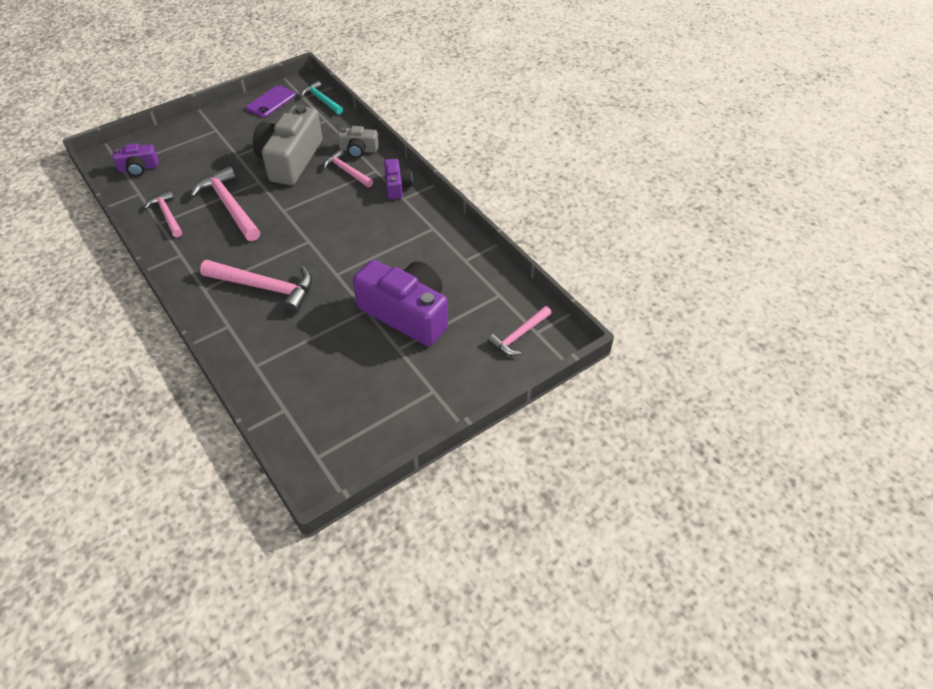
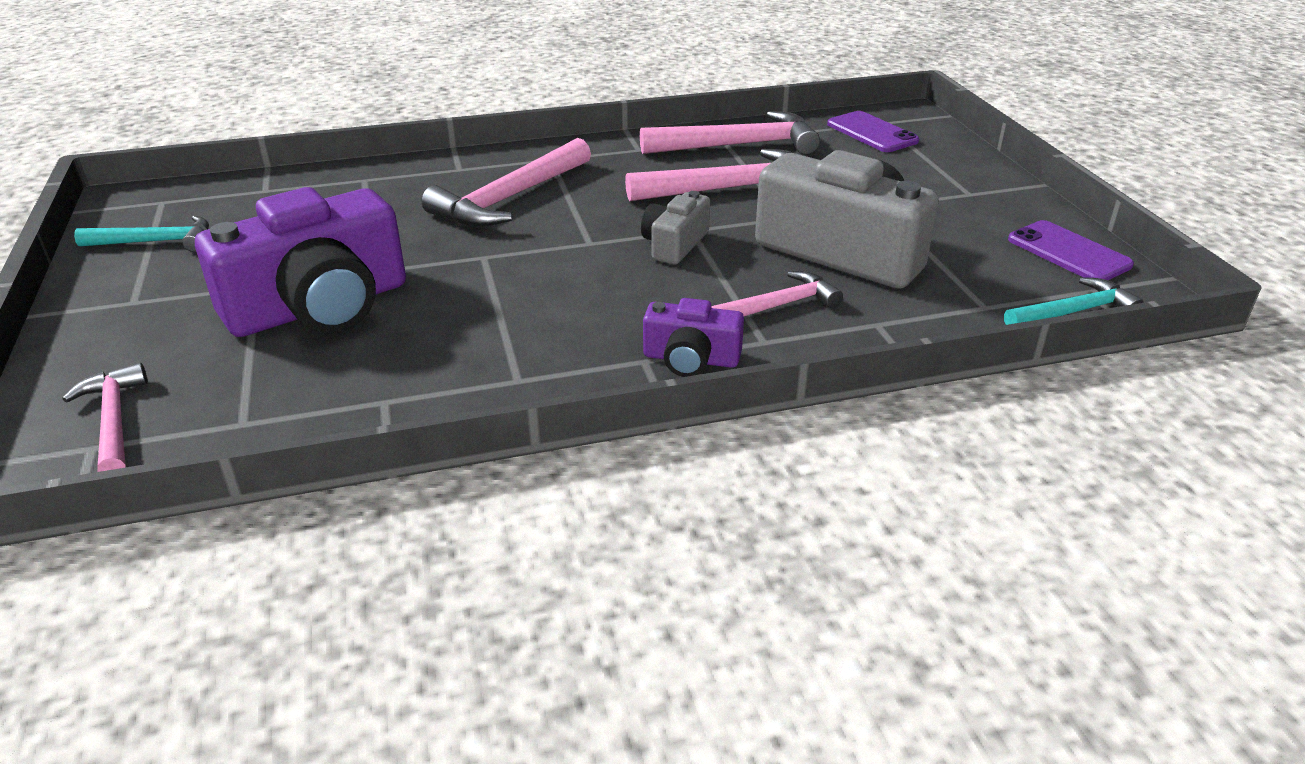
camera: 110 degrees right, 15 degrees down
(138, 168) = (872, 133): purple camera -> purple phone
(167, 215) = (738, 145): pink hammer -> pink hammer, size x1.65
(358, 150) = (851, 331): grey camera -> grey camera (674, 244)
(369, 423) = (156, 242): none -> turquoise hammer

